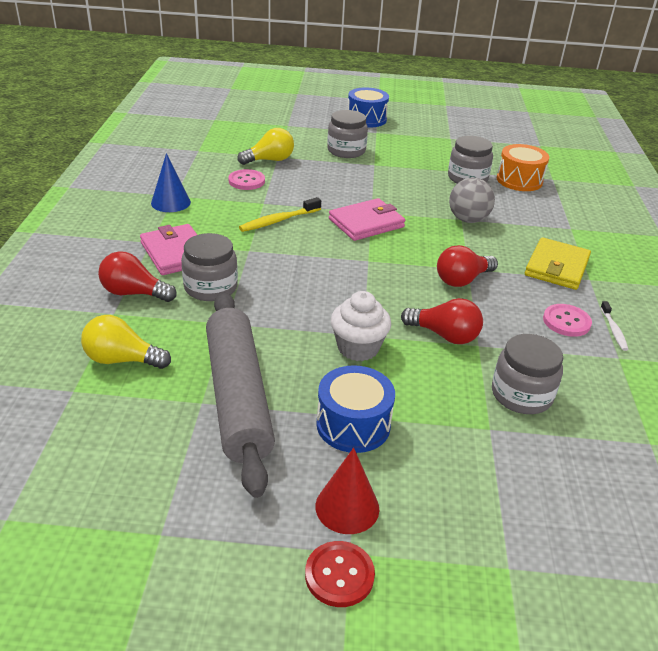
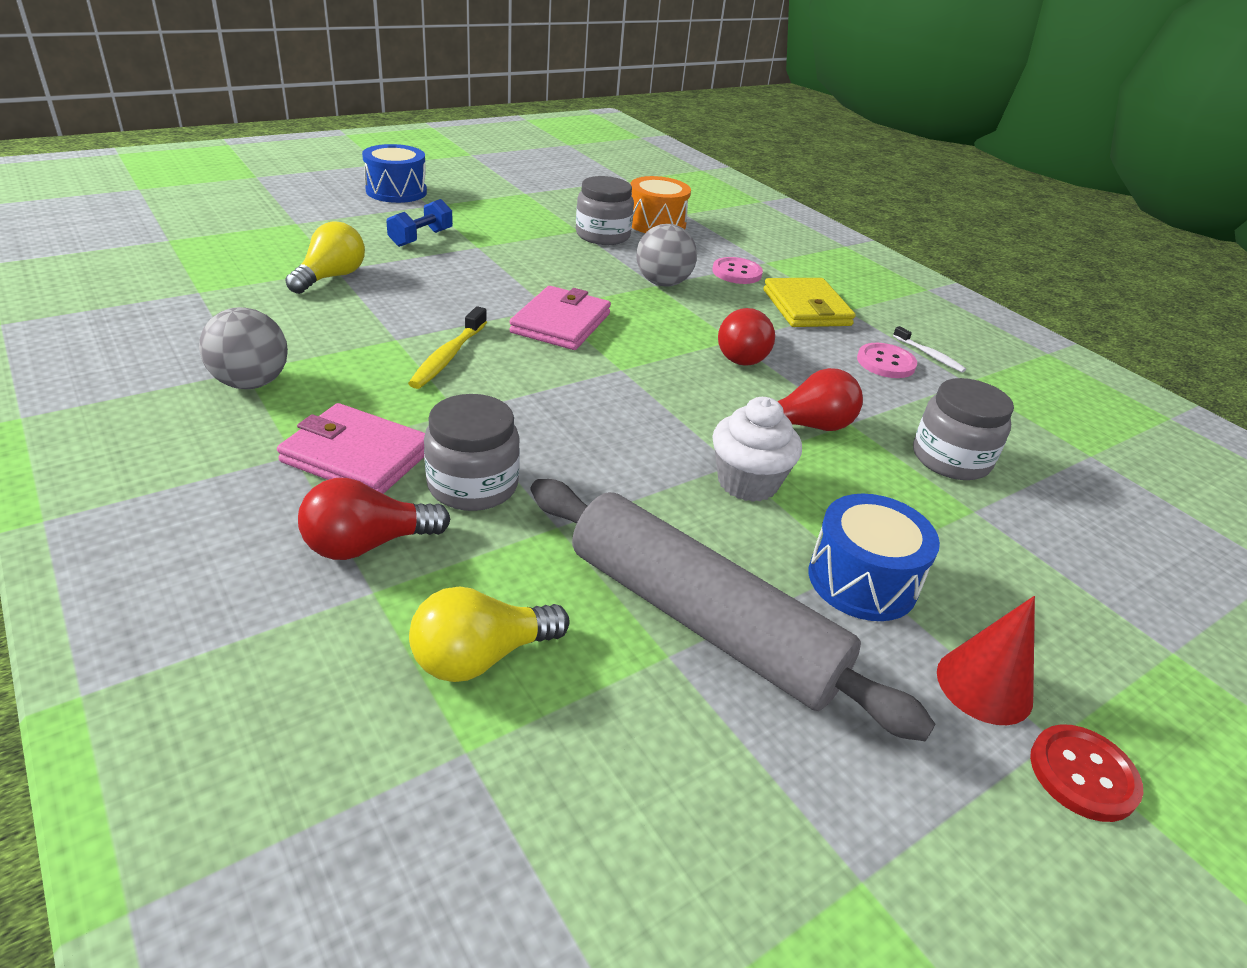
camera: 40 degrees left, 0 degrees up
(170, 202) = (251, 383): blue cone -> grey ball
(246, 181) = (333, 316): pink button -> pink button (736, 273)
(346, 151) = (421, 238): grey jar -> blue dumbbell

